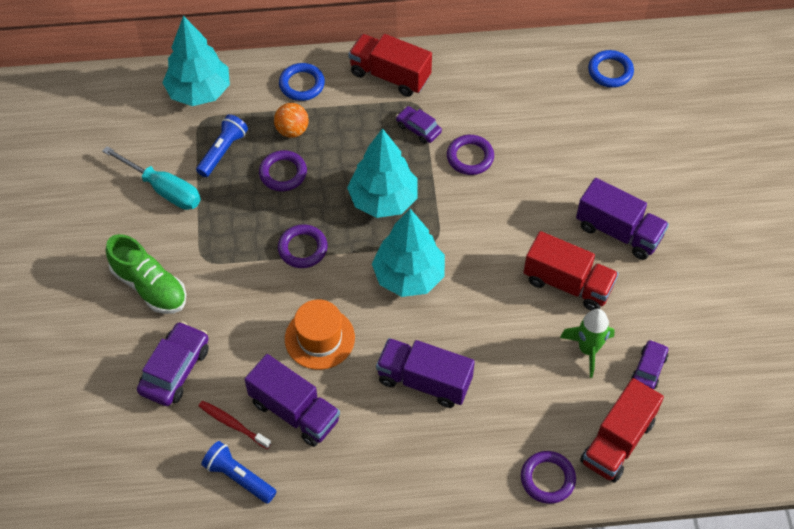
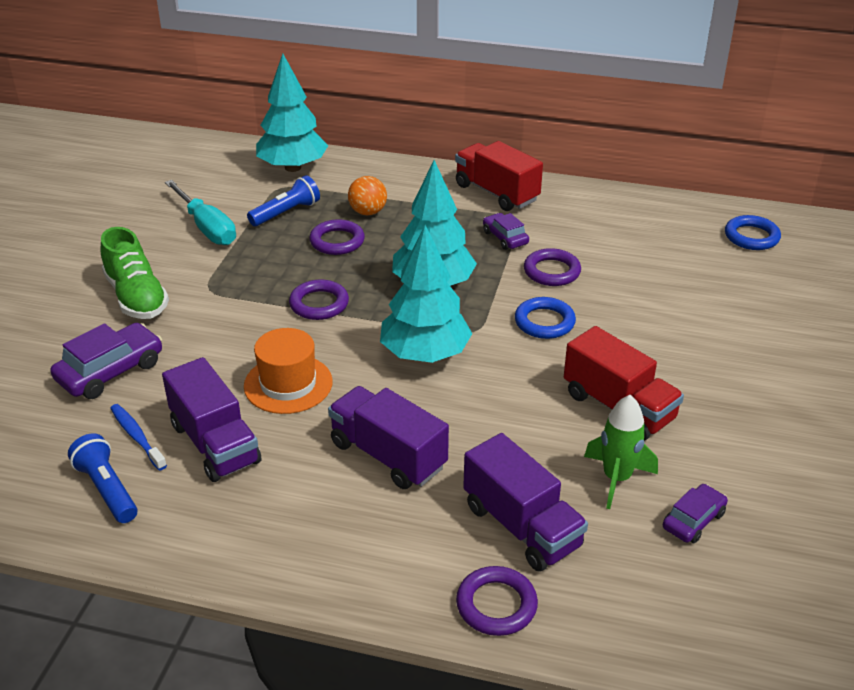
camera: 20 degrees right, 20 degrees down
(233, 424) = (137, 437): red toothbrush -> blue toothbrush
(302, 84) = (399, 182): blue ring -> blue ring (544, 322)
(617, 441) = (615, 590): red truck -> none
(618, 231) = (706, 374): purple truck -> purple truck (521, 526)

